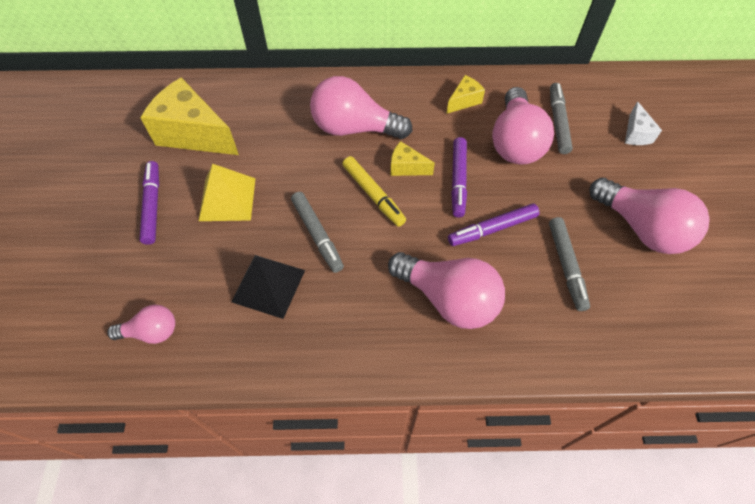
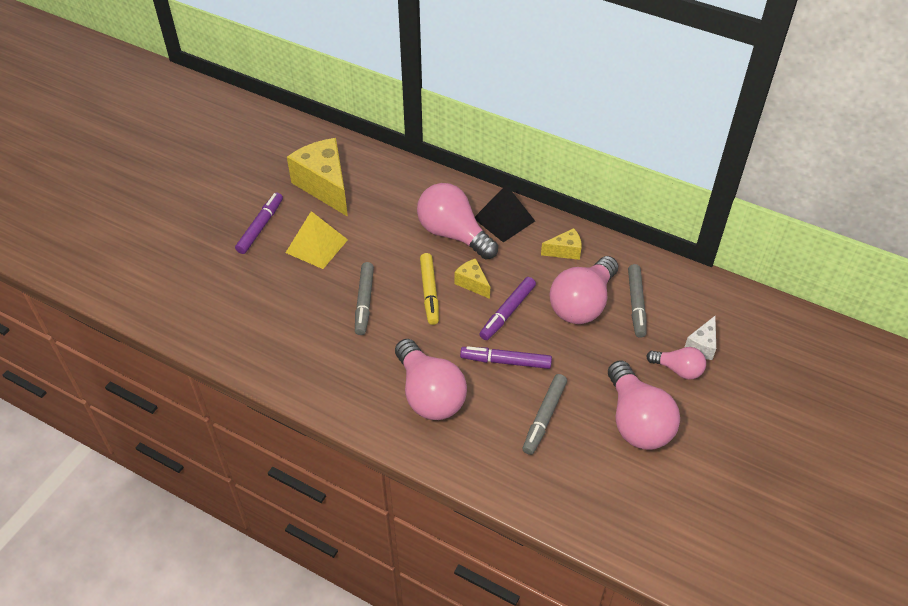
camera: 30 degrees right, 10 degrees down
(151, 331) = (204, 313): pink light bulb -> pink light bulb (678, 369)
(268, 285) = (303, 321): black pyramid -> black pyramid (504, 219)
(558, 122) = (636, 304): grey marker -> grey marker turned 150 degrees clockwise

